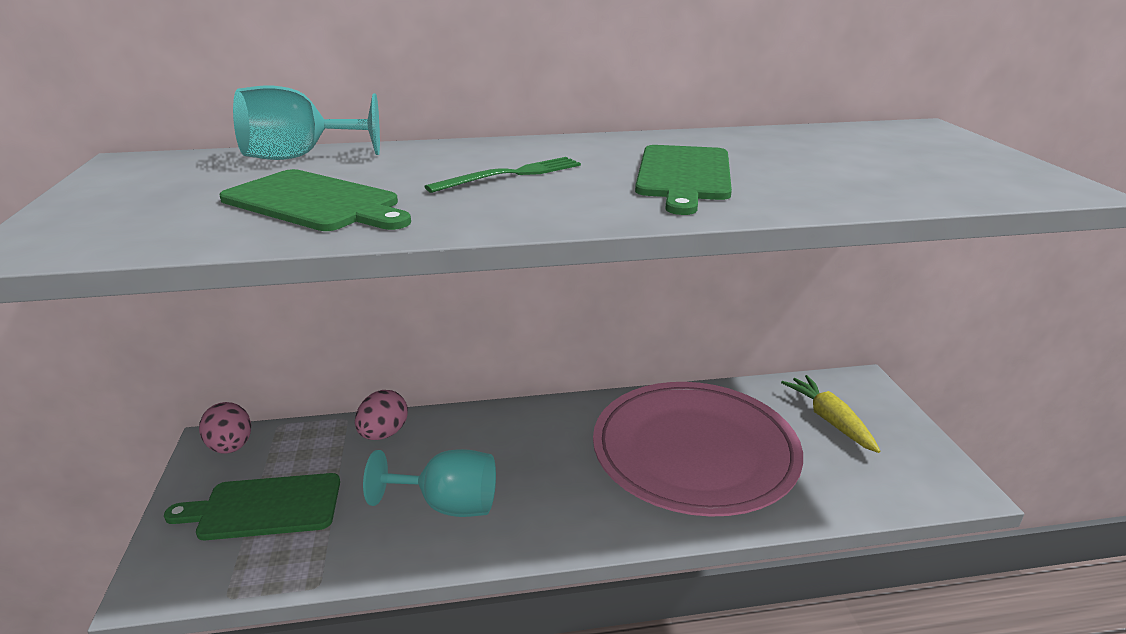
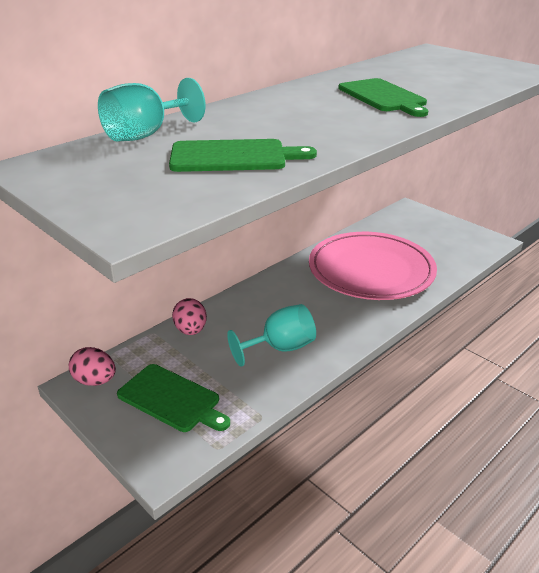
camera: 35 degrees left, 5 degrees up
(264, 507) = (172, 399): green cutting board -> green cutting board turned 105 degrees counterclockwise
(511, 175) = (300, 116): green fork -> none
(830, 420) = (414, 231): yellow carrot -> none

